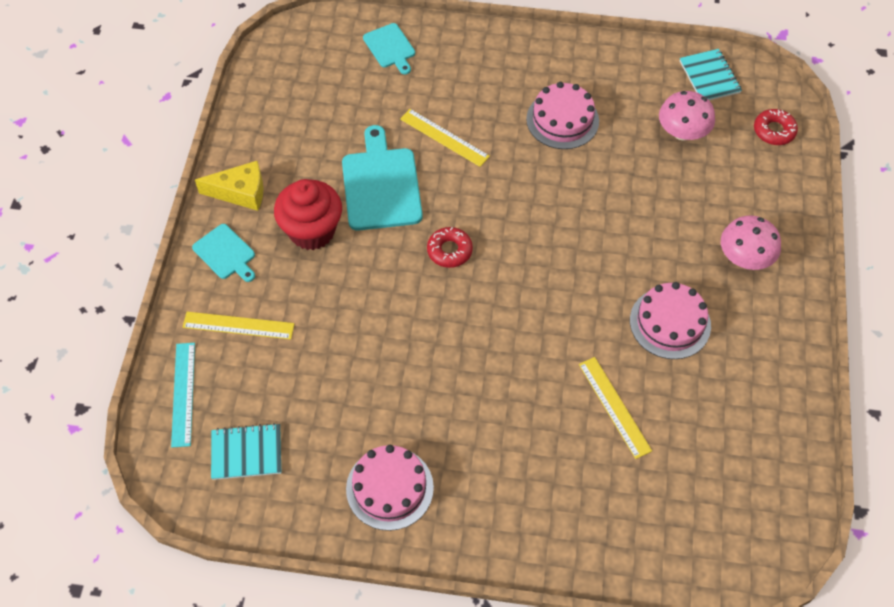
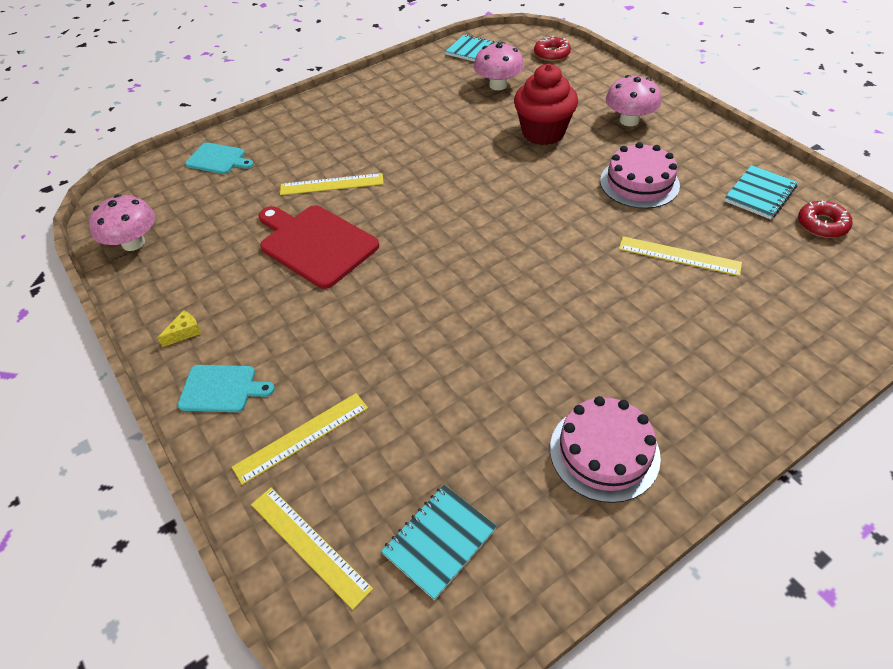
camera: 40 degrees left, 10 degrees down
(183, 394) = (309, 545): turquoise ruler -> yellow ruler
(240, 192) = (185, 332): yellow cheese -> yellow cheese, size x0.50
(271, 88) = (133, 243): none -> pink mushroom
(312, 231) = (290, 314): red cupcake -> red cupcake (543, 133)
(381, 185) = (315, 244): turquoise cutting board -> red cutting board
(449, 250) = (427, 248): red donut -> red donut (822, 224)
(562, 120) = (409, 124): pink cake -> none
(751, 412) = (760, 194): none -> turquoise notebook

